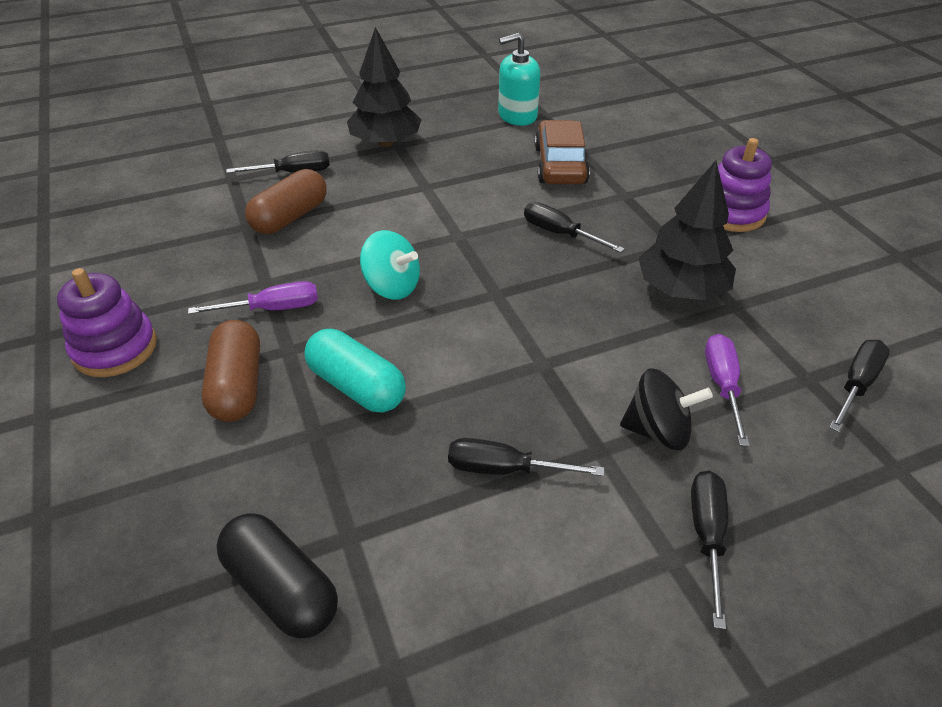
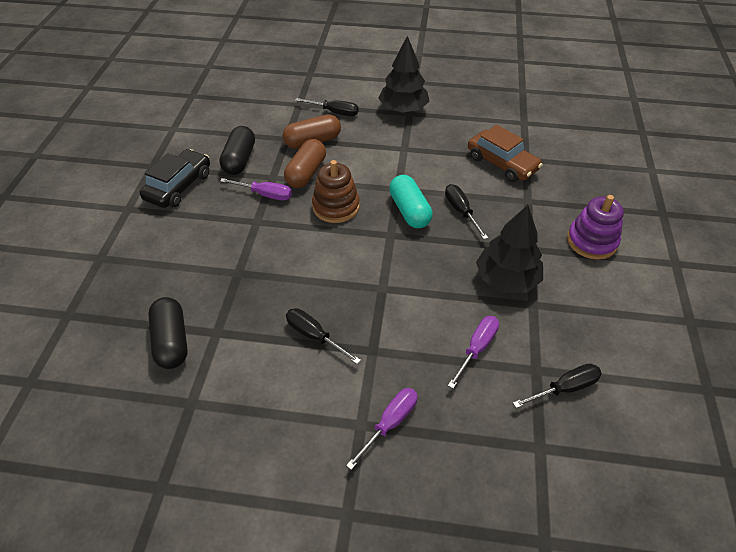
camera: 30 degrees right, 5 degrees up
(115, 348) = (178, 186): purple stacking toy -> black car
(193, 277) = (239, 160): none -> black capsule
(237, 386) = (220, 231): brown capsule -> brown capsule (306, 173)
(357, 386) = (275, 257): turquoise capsule -> turquoise capsule (409, 211)
(392, 287) = (336, 207): turquoise spinning top -> brown stacking toy
(517, 116) = (504, 117): turquoise soap dispenser -> none
(560, 165) = (502, 163): brown car -> brown car turned 105 degrees clockwise
(658, 431) = (414, 356): black spinning top -> none
(707, 535) = (390, 423): black screwdriver -> purple screwdriver

